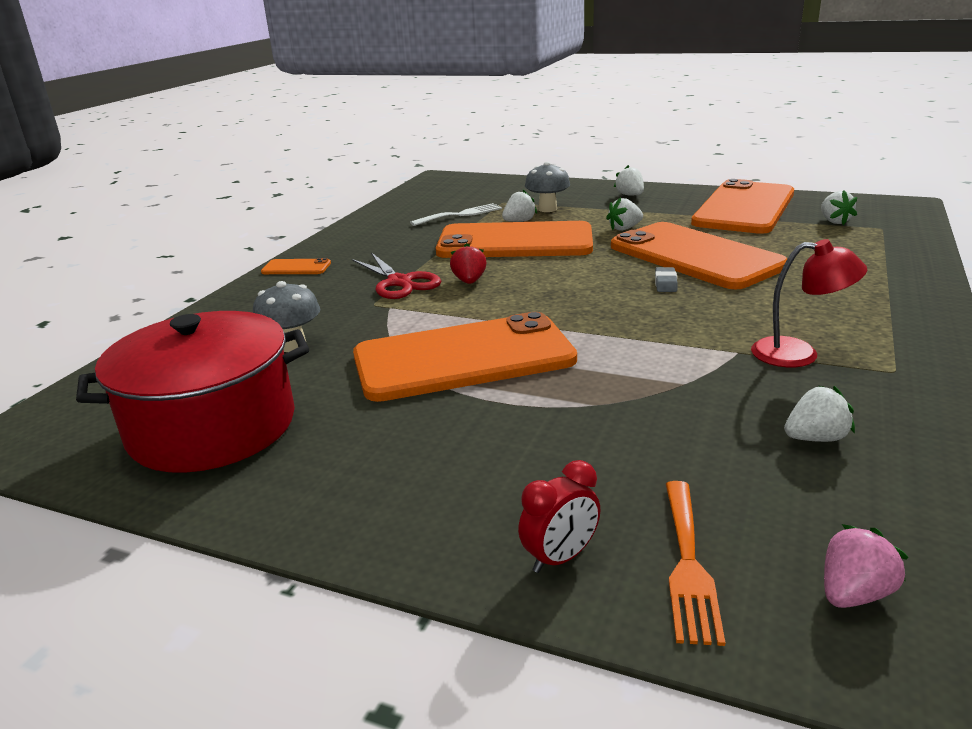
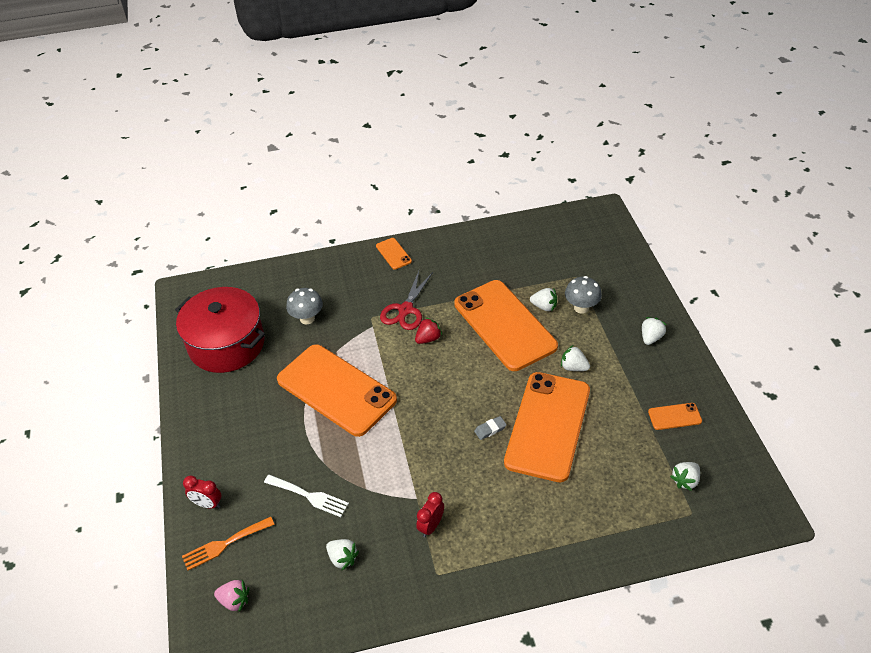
camera: 55 degrees right, 20 degrees up
(460, 215) = (533, 270): white fork -> white fork (309, 496)
(744, 208) = (674, 416): orange phone -> orange phone, size x0.40
(799, 354) = (431, 526): red lamp -> red clock

